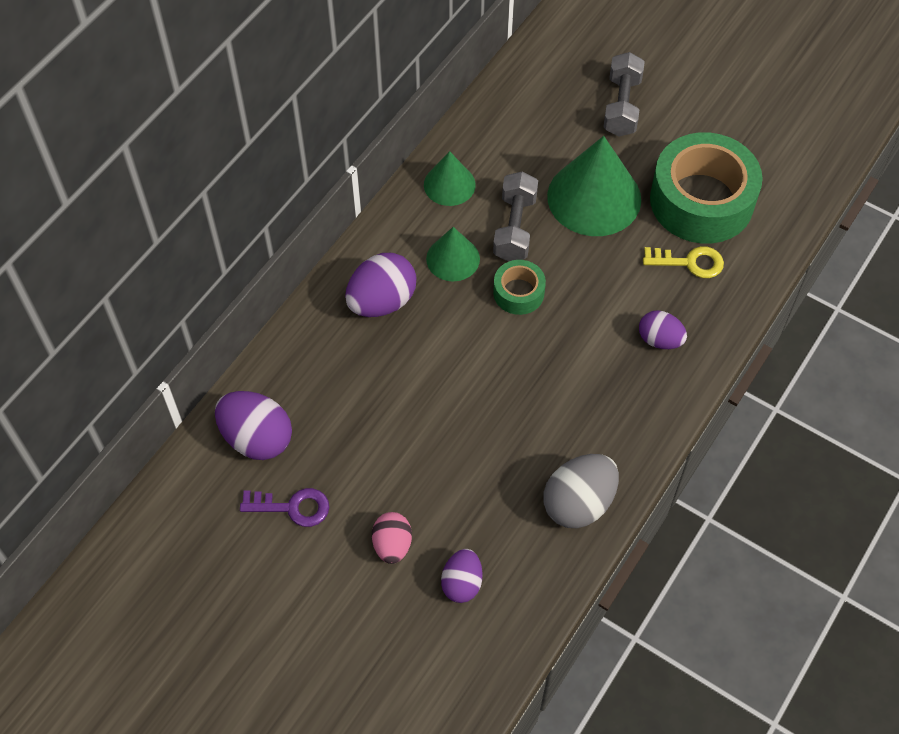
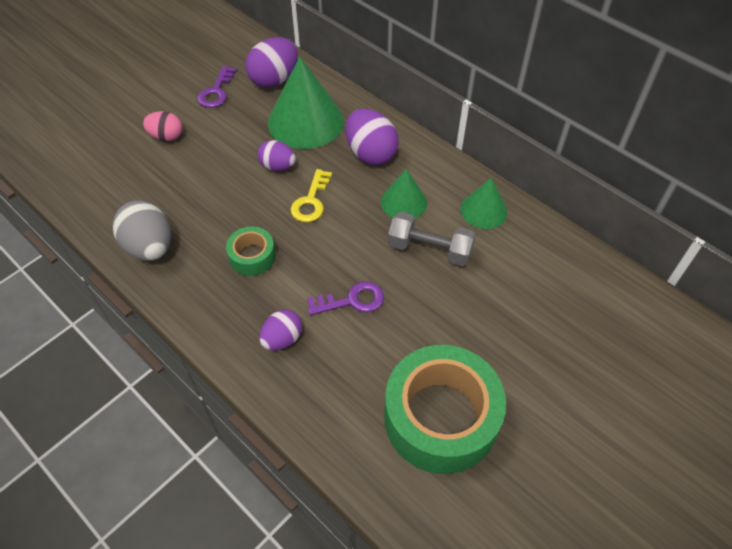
camera: 100 degrees right, 5 degrees down
(462, 583) = (120, 169): purple egg -> purple egg (278, 166)
(518, 292) = (359, 241): green tape -> green tape (252, 256)
(594, 197) = (456, 318): green cone -> green cone (306, 121)
(597, 287) = (352, 300): none -> purple key
(621, 106) = (576, 368): grey dumbbell -> none
(689, 262) = (364, 386): yellow key -> yellow key (311, 201)

